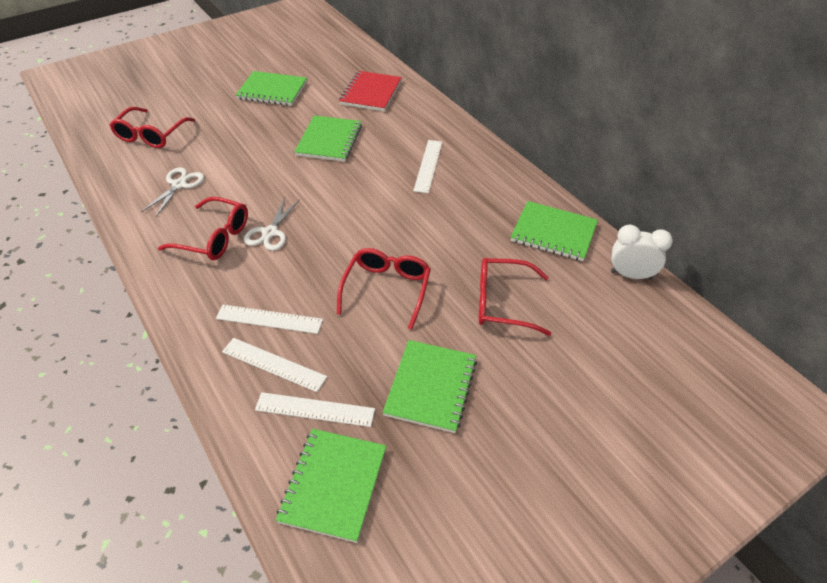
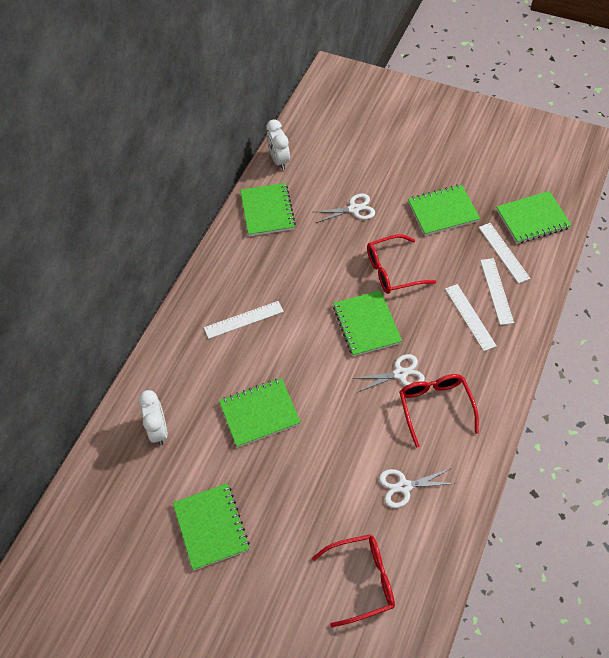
camera: 120 degrees left, 10 degrees up
(344, 237) = (366, 324): none -> green notebook
(371, 93) = (158, 430): red notebook -> white clock
(502, 303) = (354, 209): red glasses -> white scissors

